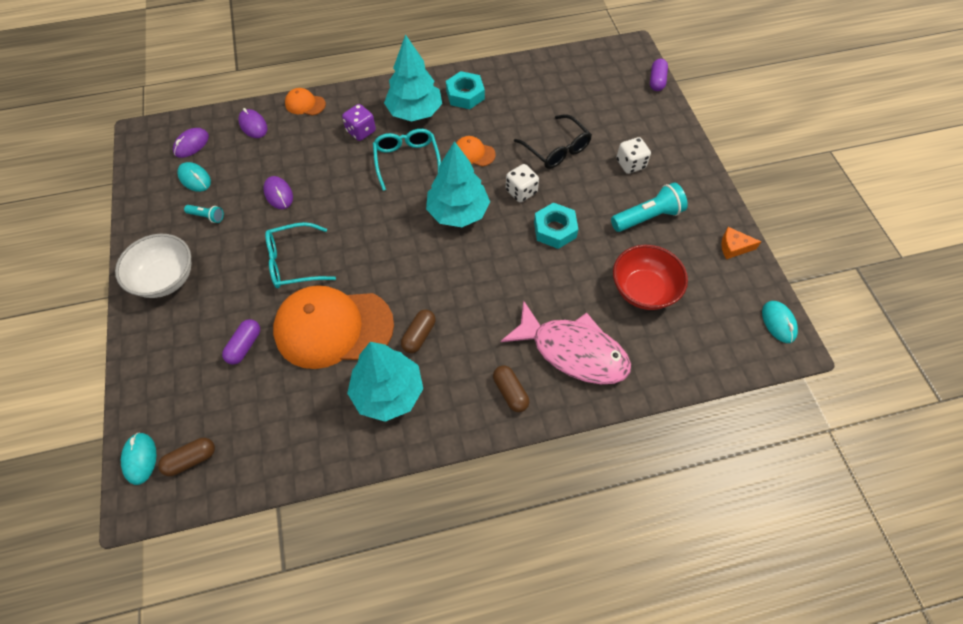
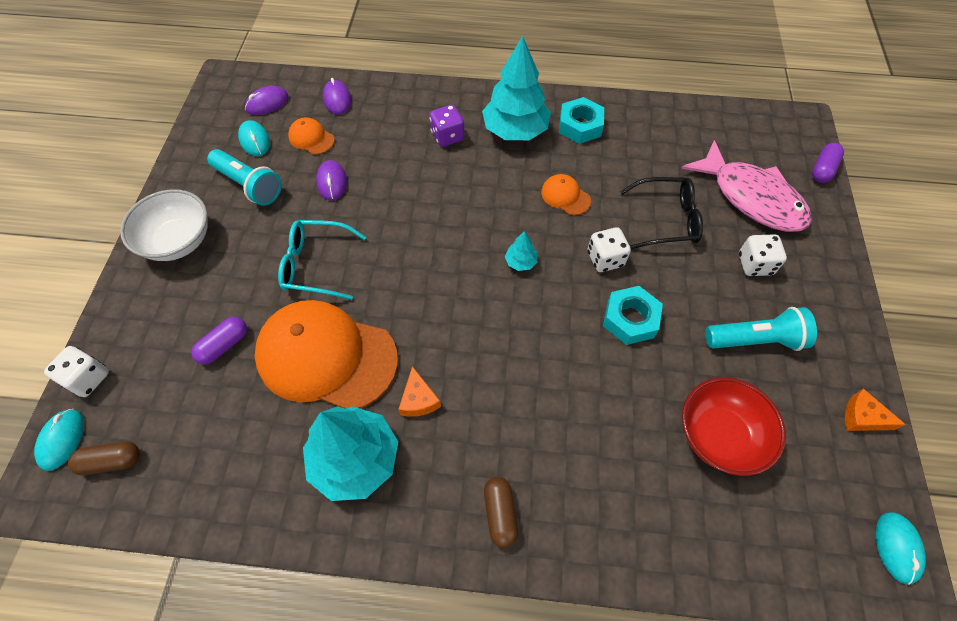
camera: 20 degrees right, 0 degrees up
(139, 407) = (88, 378): none -> white dice
(207, 216) = (249, 185): turquoise flashlight -> turquoise flashlight, size x1.92
(305, 104) = (400, 90): orange cap -> orange cap (311, 138)
(407, 161) = (485, 184): turquoise glasses -> none
(419, 335) = (418, 400): brown capsule -> orange cheese
(458, 212) = (520, 262): turquoise tree -> turquoise tree, size x0.43
(556, 149) = (666, 219): black glasses -> black glasses turned 75 degrees counterclockwise
(573, 351) = (598, 487): pink fish -> pink fish (751, 197)

